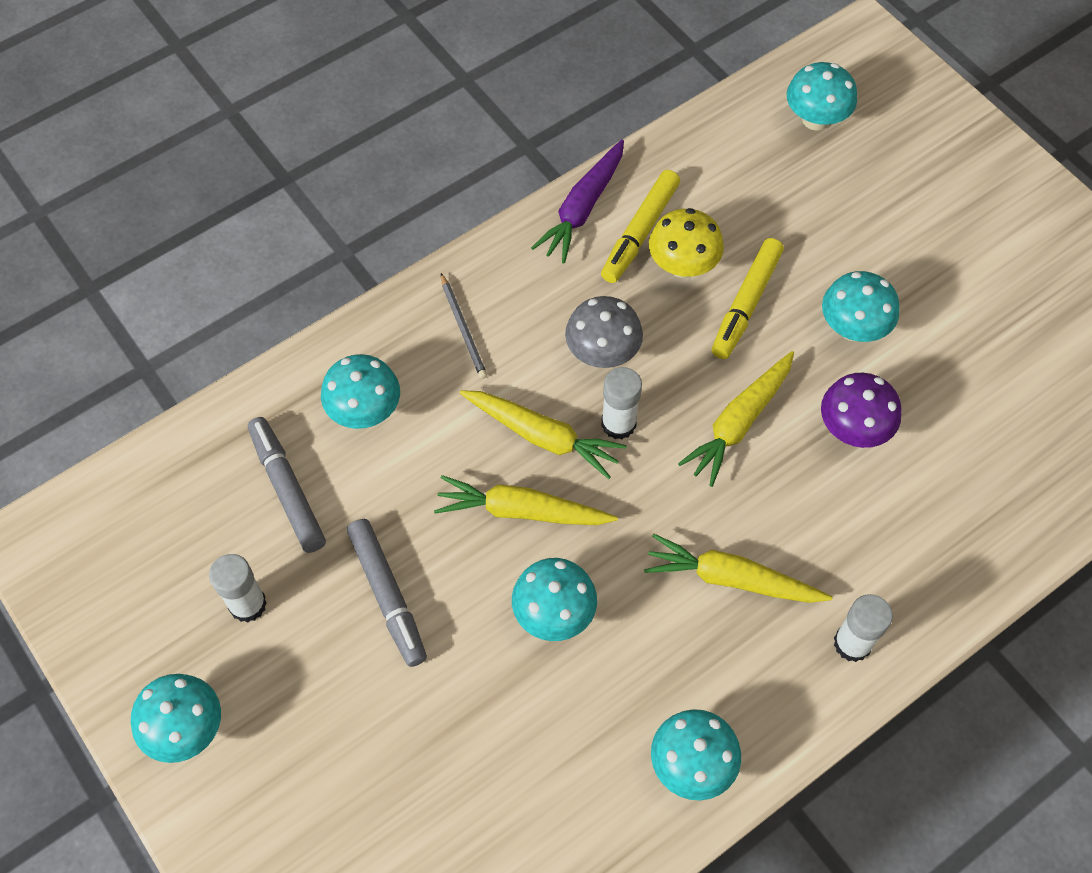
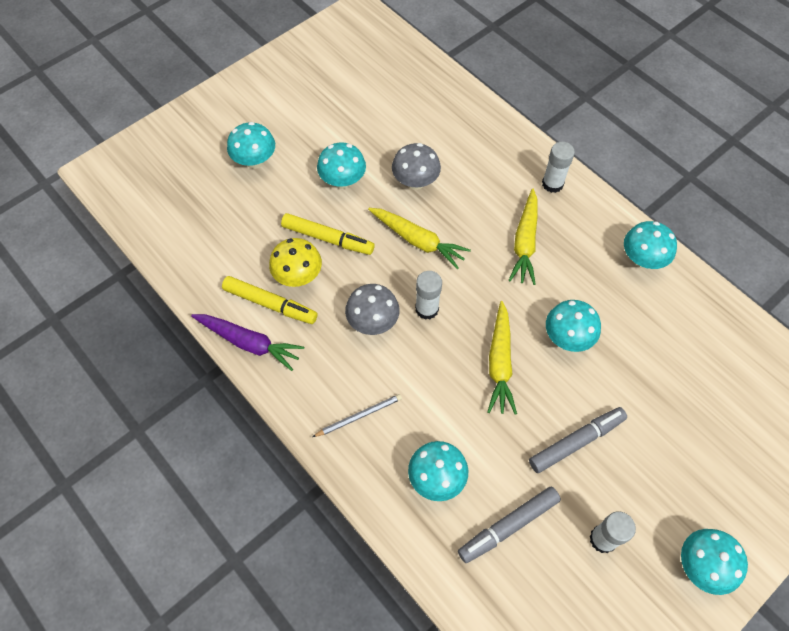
camera: 95 degrees left, 0 degrees up
(542, 436) = (442, 354): yellow carrot -> none
(815, 119) = (172, 200): turquoise mushroom -> turquoise mushroom (255, 161)
(853, 429) = (415, 182): purple mushroom -> grey mushroom

